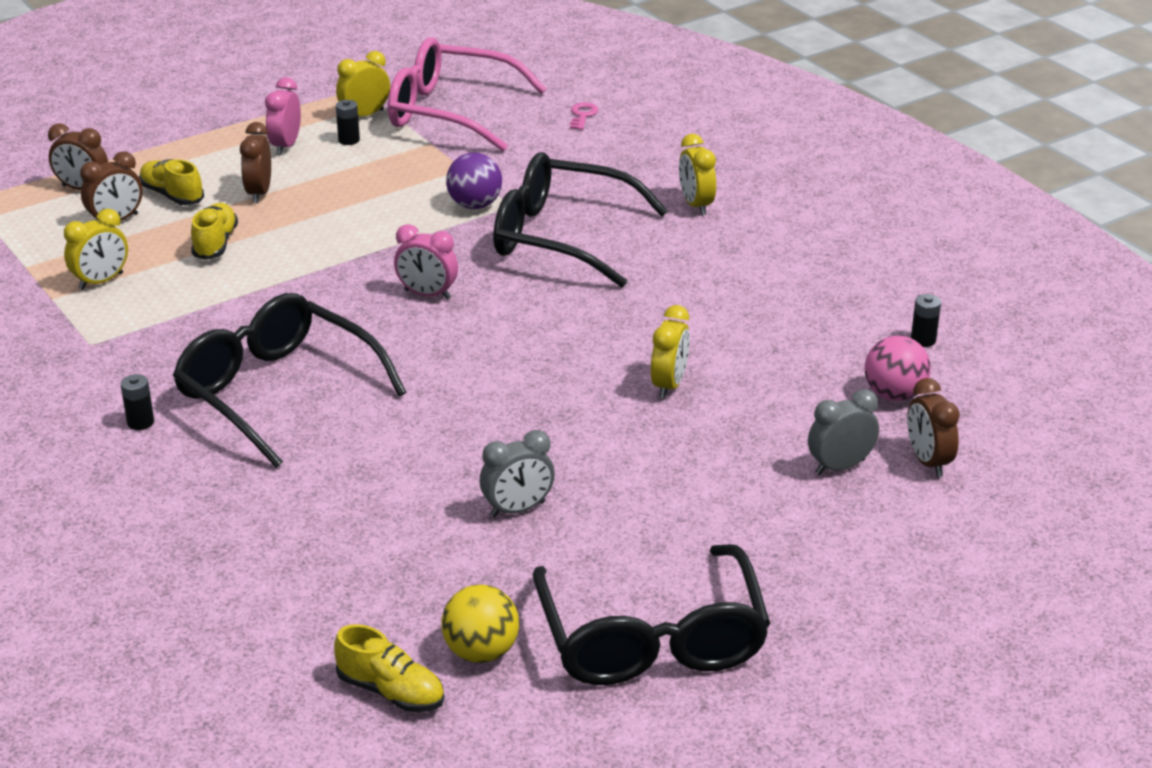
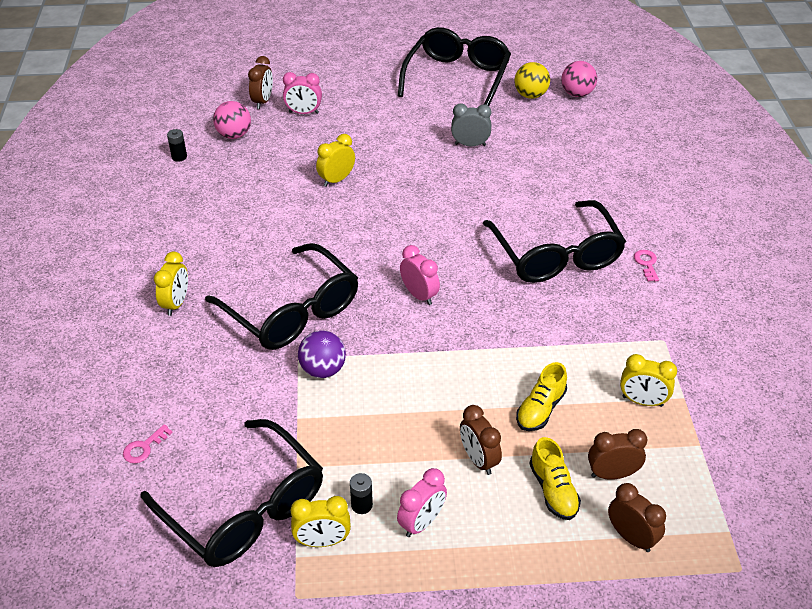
camera: 150 degrees left, 10 degrees up
(101, 281) = (642, 401): yellow clock -> yellow clock turned 150 degrees counterclockwise
(140, 422) = (646, 264): black battery -> pink key
(259, 193) = (478, 460): brown clock -> brown clock turned 120 degrees clockwise
(391, 691) = (577, 94): yellow shoe -> pink ball
(450, 112) = (245, 508): pink glasses -> black glasses
(840, 467) = (303, 113): grey clock -> pink clock

